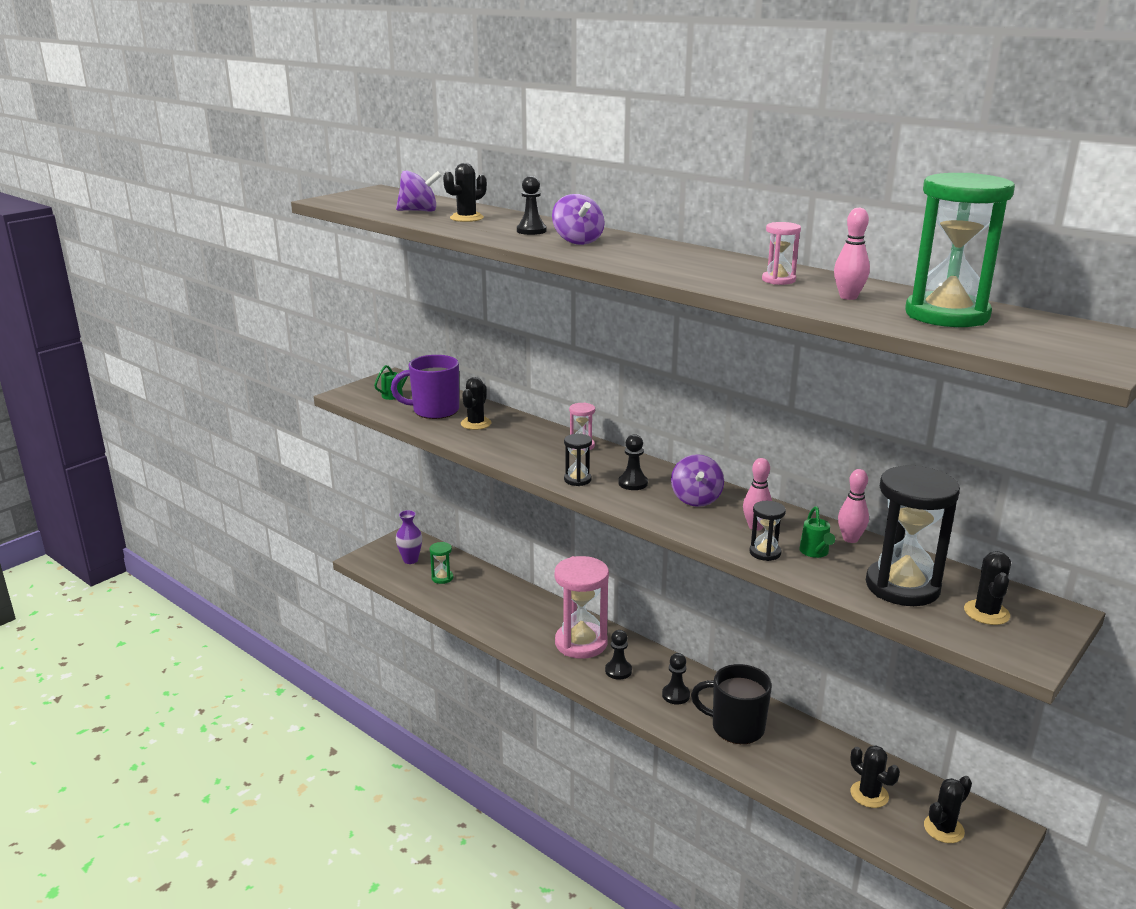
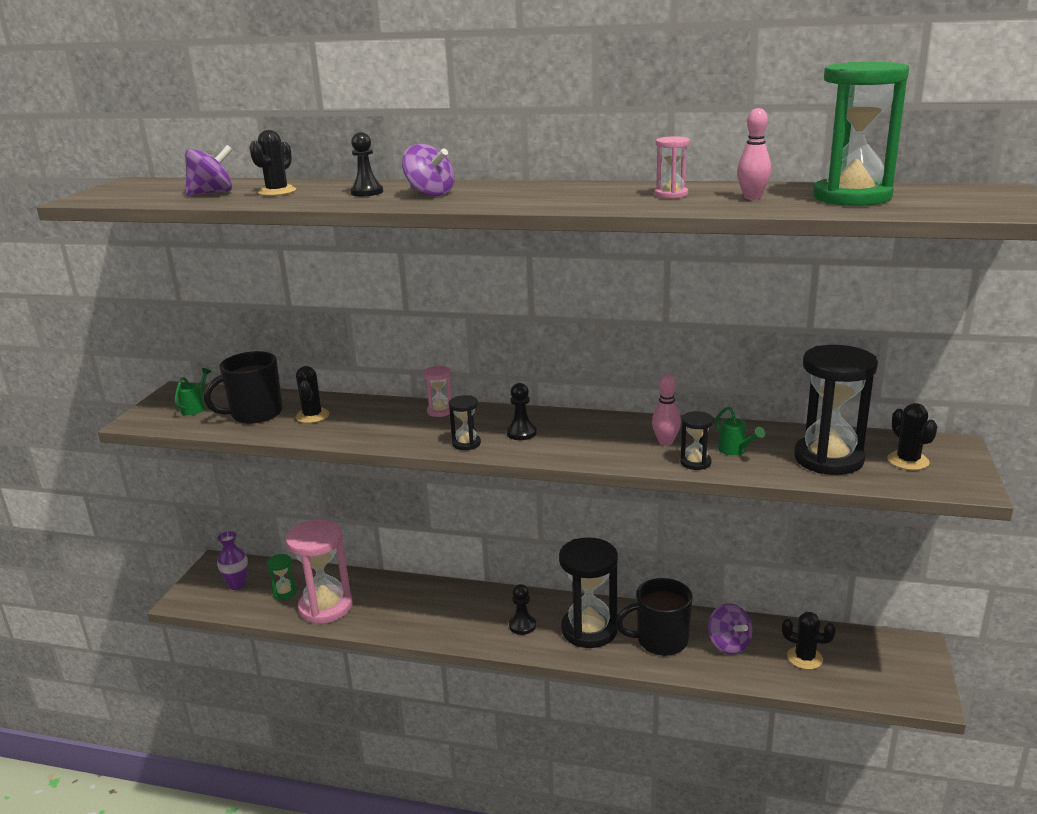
camera: 25 degrees left, 0 degrees up
(434, 411) = (255, 414): purple mug -> black mug
(581, 643) = (469, 611): pink hourglass -> pink hourglass (325, 607)
(675, 695) = (589, 630): black pawn -> black hourglass
(696, 499) = (591, 432): purple spinning top -> purple spinning top (728, 644)
(850, 539) = (750, 431): pink bowling pin -> none
(943, 829) = (877, 664): black cactus -> none

